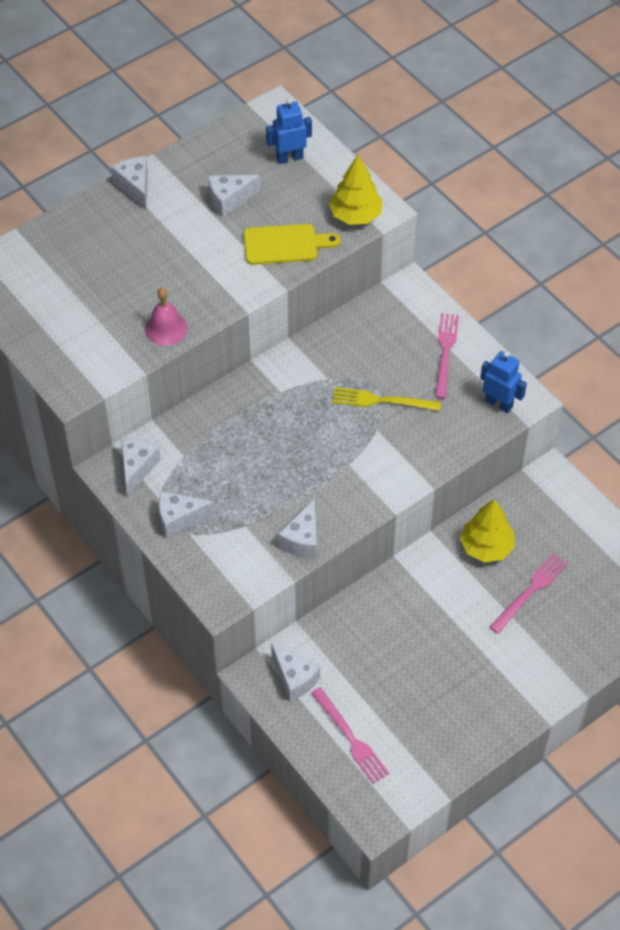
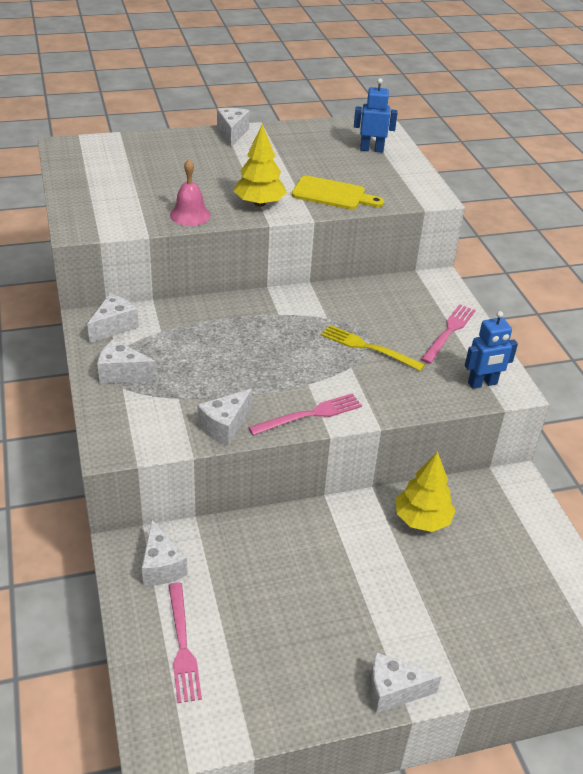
camera: 20 degrees right, 15 degrees down
(229, 200) = (303, 159): white cheese -> white cheese (393, 691)
(355, 215) = (407, 194): yellow tree -> yellow tree (259, 203)
(499, 403) = (482, 383): blue robot -> blue robot turned 105 degrees clockwise
(530, 591) = (450, 575): pink fork -> pink fork (309, 415)

